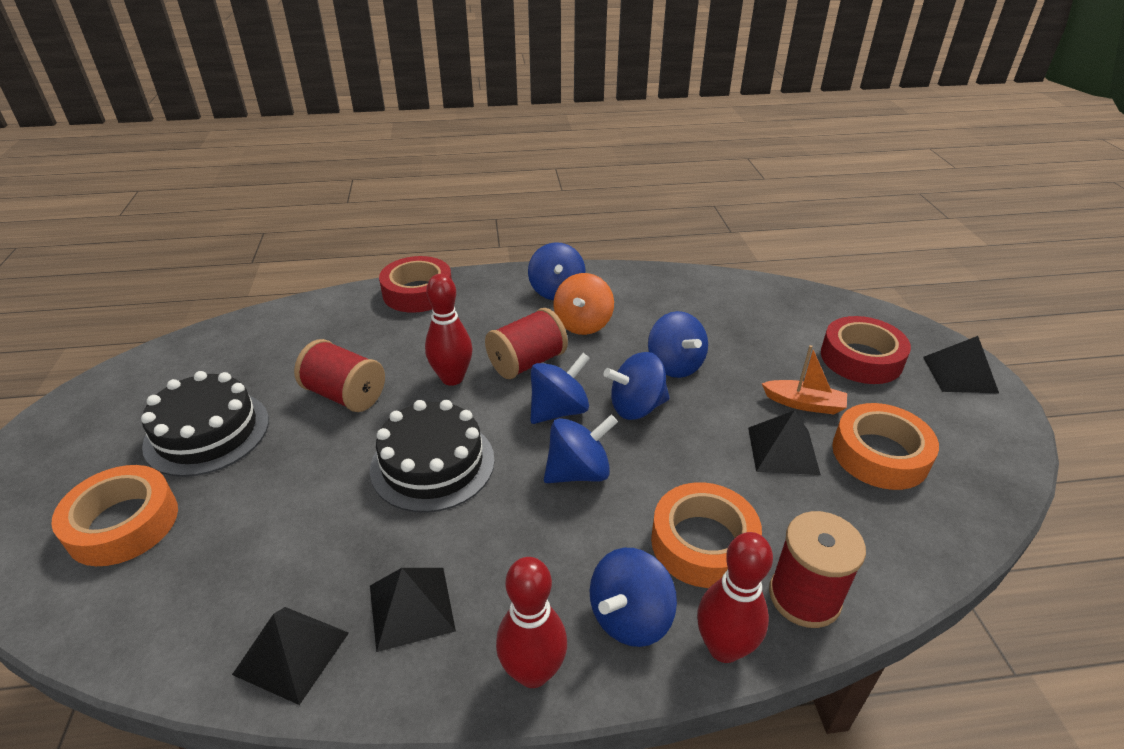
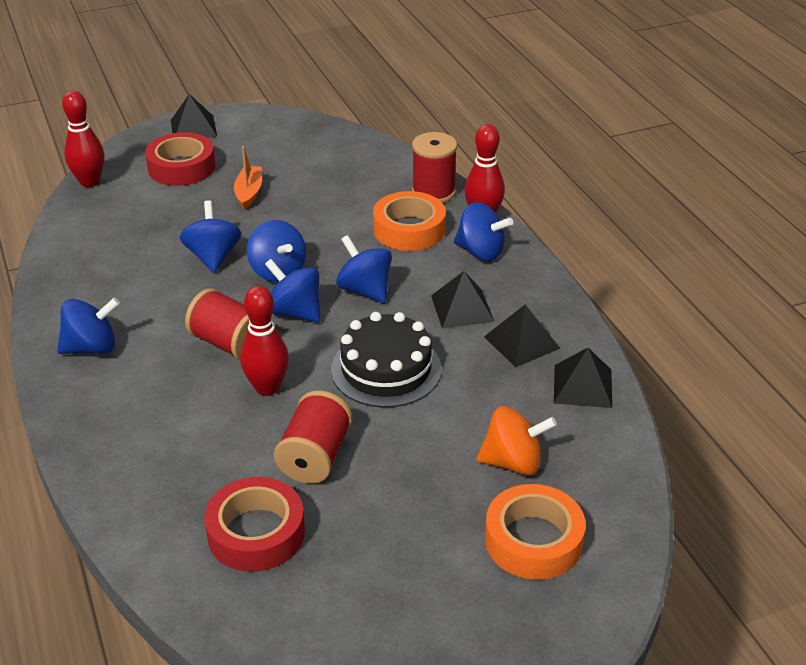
camera: 105 degrees left, 0 degrees up
(207, 432) = (404, 541): black cake -> none
(418, 292) = (106, 461): red tape -> red tape (256, 533)
(533, 672) = (536, 282): red bowling pin -> red bowling pin (89, 182)
(583, 324) = (155, 319): orange spinning top -> orange spinning top (513, 462)
(675, 365) = (213, 257): blue spinning top -> blue spinning top turned 60 degrees counterclockwise
(783, 450) = (306, 201): black pyramid -> black pyramid (462, 308)
(880, 454) = (297, 163): orange tape -> none

